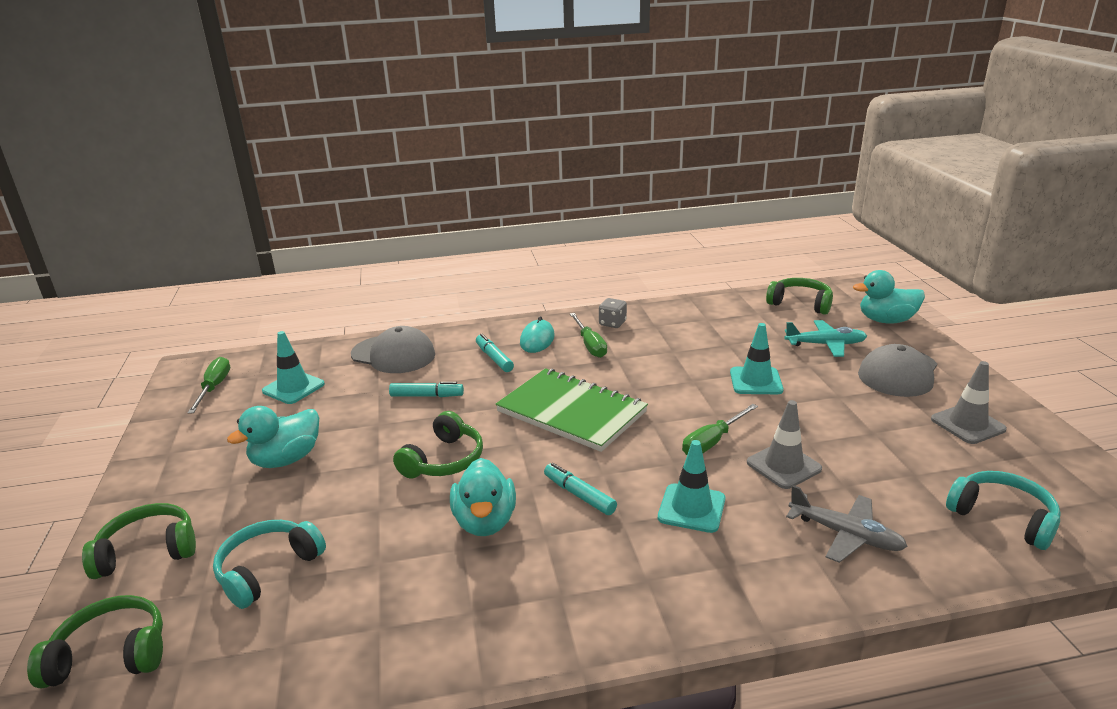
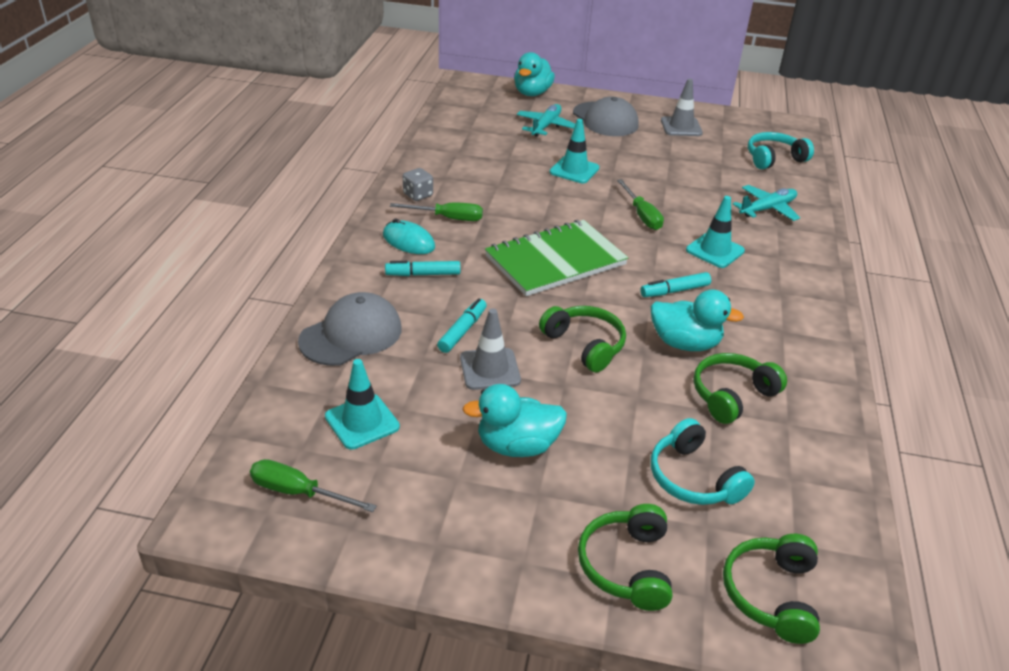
camera: 70 degrees left, 10 degrees up
(286, 459) = (517, 446): turquoise duck -> turquoise duck turned 105 degrees clockwise
(783, 466) = (687, 201): grey traffic cone -> grey traffic cone (490, 369)
(800, 303) = (473, 109): green headphones -> green headphones (732, 395)
(845, 535) = (767, 209): grey plane -> turquoise plane

